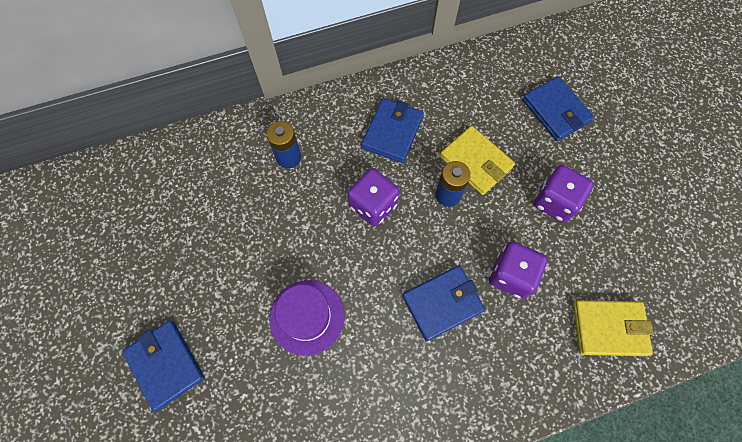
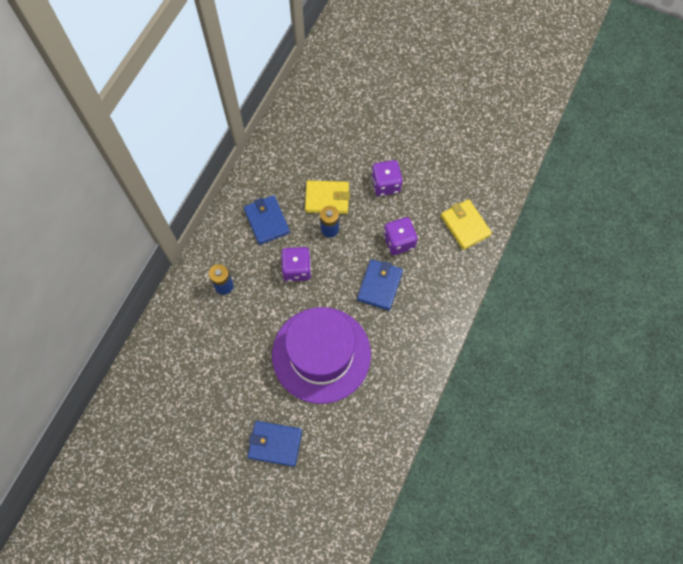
camera: 45 degrees left, 0 degrees up
(307, 317) = (321, 354): purple hat -> purple hat, size x1.92
(556, 111) = (341, 133): blue wallet -> none
(609, 328) = (465, 225): yellow wallet -> yellow wallet turned 75 degrees counterclockwise

